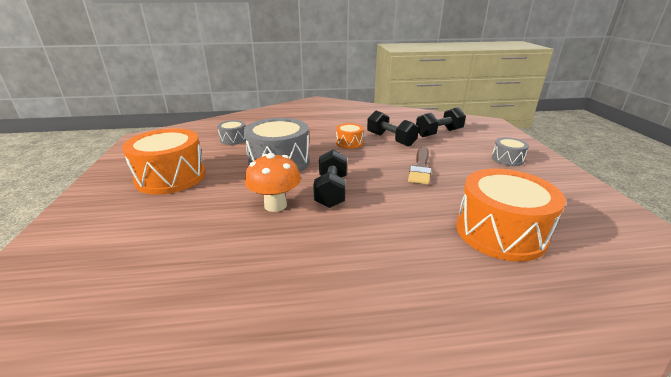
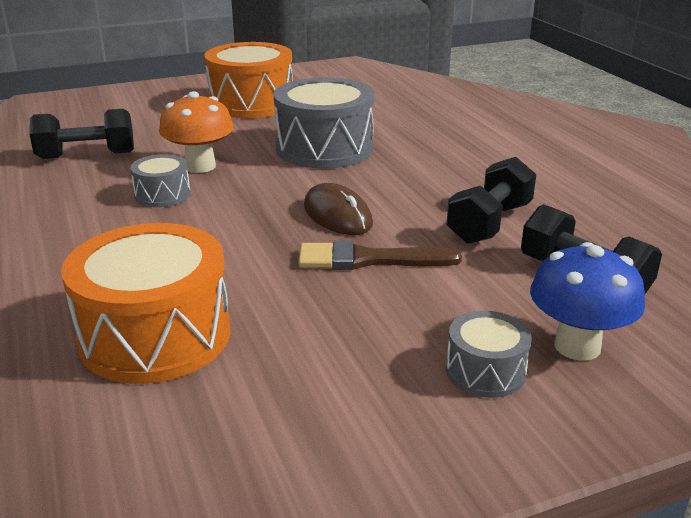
camera: 75 degrees right, 0 degrees up
(233, 139) = (385, 108): grey drum -> grey drum (162, 195)
(331, 191) = (248, 194): black dumbbell -> black dumbbell (87, 155)
(349, 143) = (439, 187): orange drum -> none
(371, 169) = (337, 215): none -> brown mouse
(486, 143) = (577, 346): none -> blue mushroom

